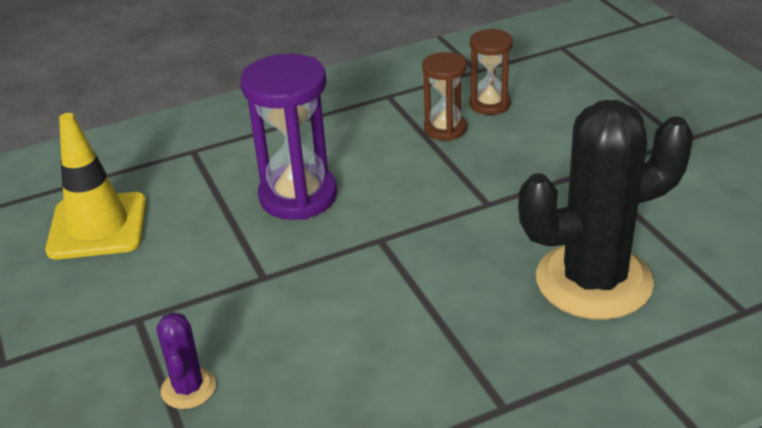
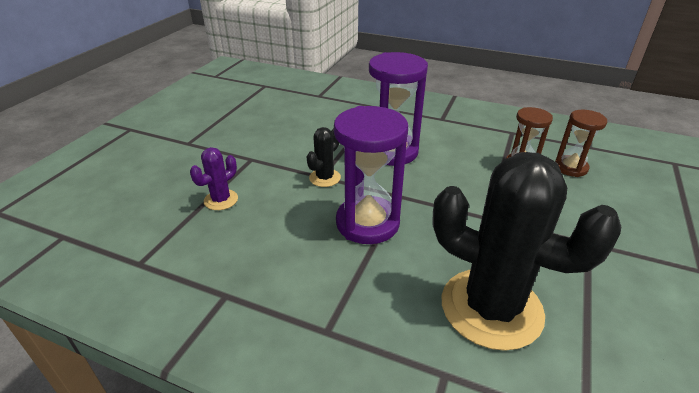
camera: 45 degrees right, 0 degrees up
(98, 226) = (295, 115): yellow traffic cone -> none
(270, 276) = (325, 178): none -> black cactus
(391, 289) = (367, 223): none -> purple hourglass

